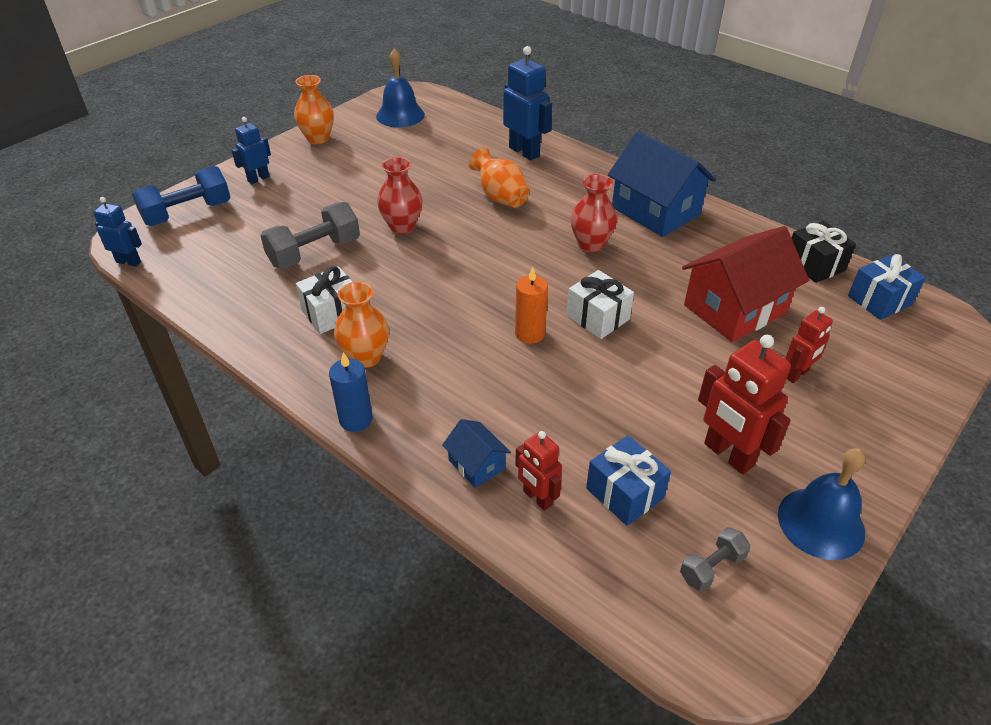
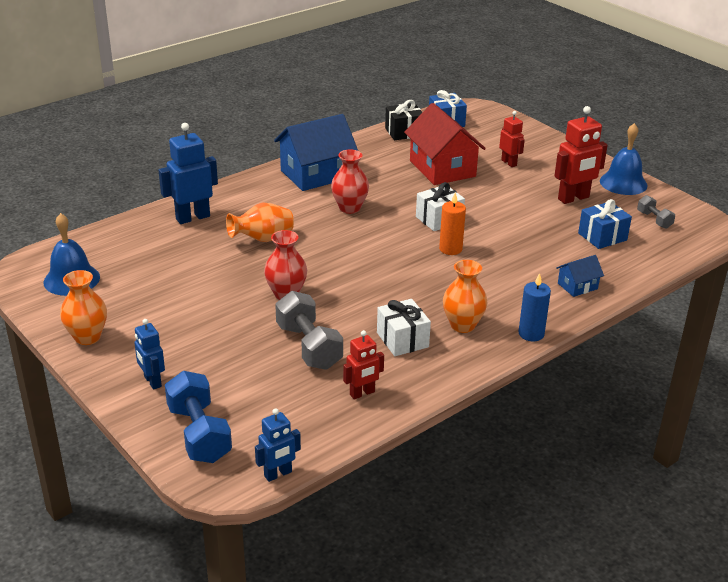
camera: 80 degrees left, 10 degrees down
(129, 262) = (278, 474): blue robot -> blue robot turned 150 degrees counterclockwise
(537, 498) = (606, 267): red robot -> red robot (362, 393)

